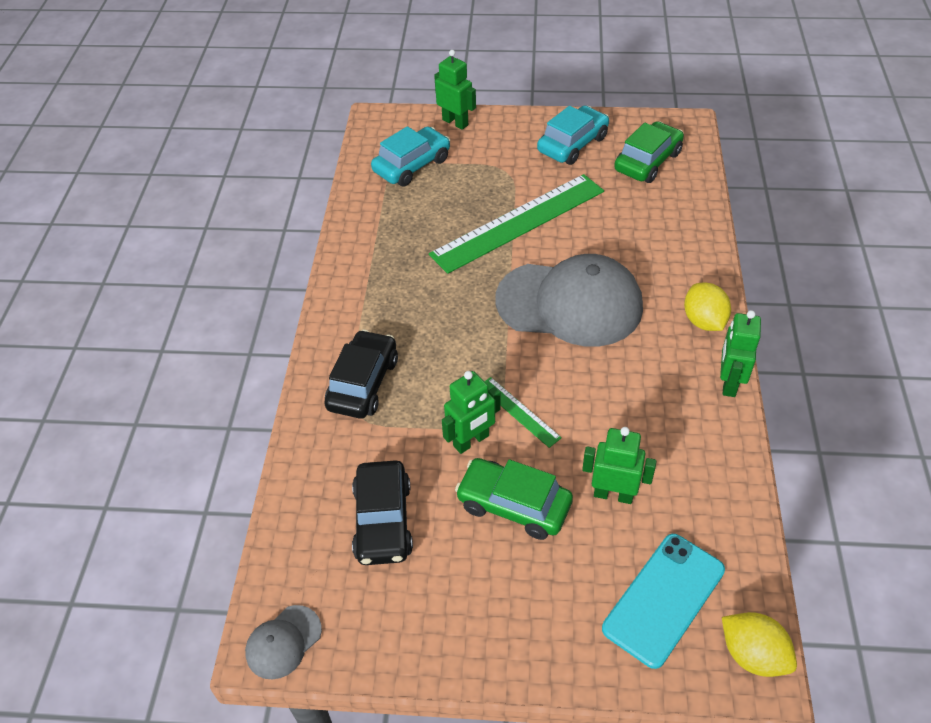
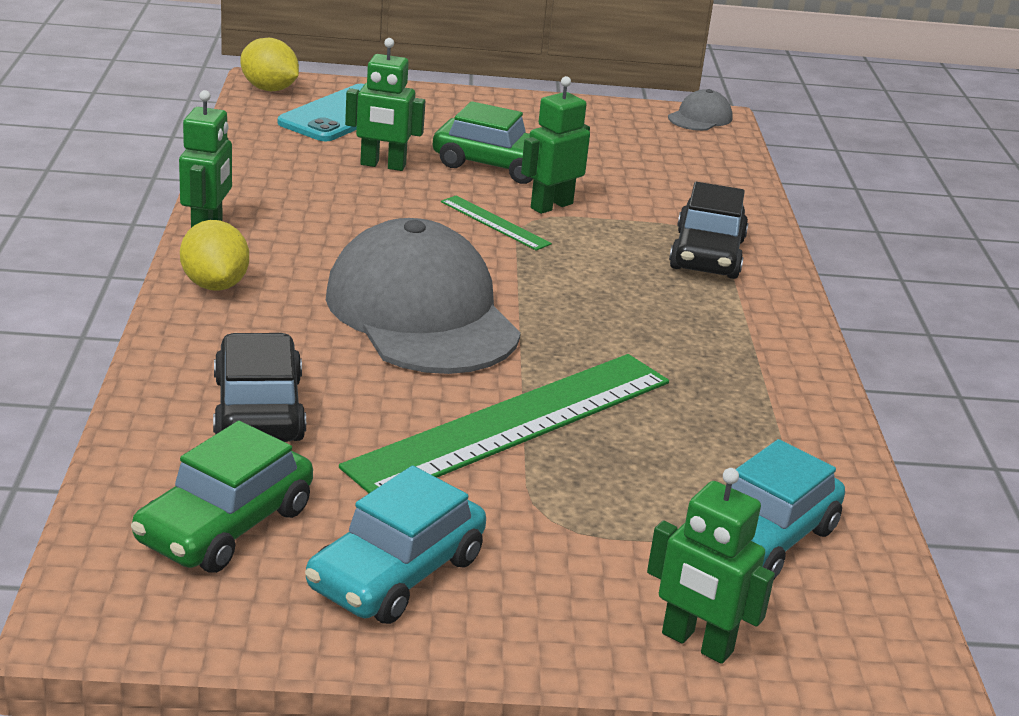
camera: 170 degrees right, 20 degrees down
(383, 521) = (636, 165): black car -> black car (259, 409)
(570, 304) = (422, 313): grey cap -> grey cap turned 60 degrees clockwise

